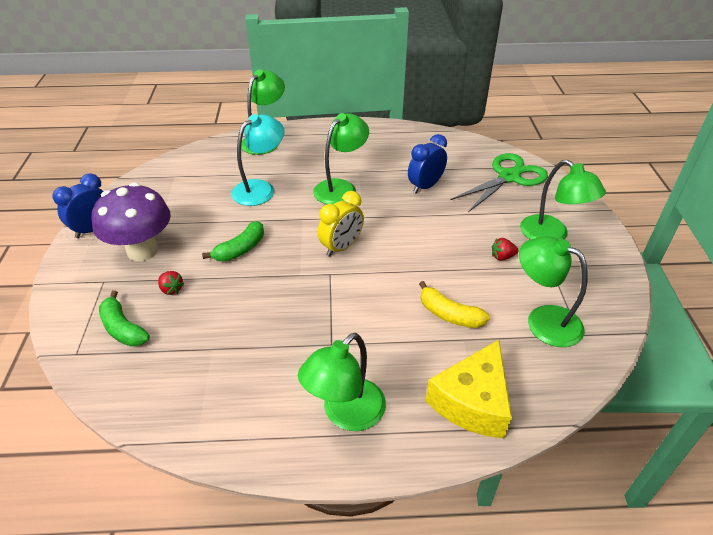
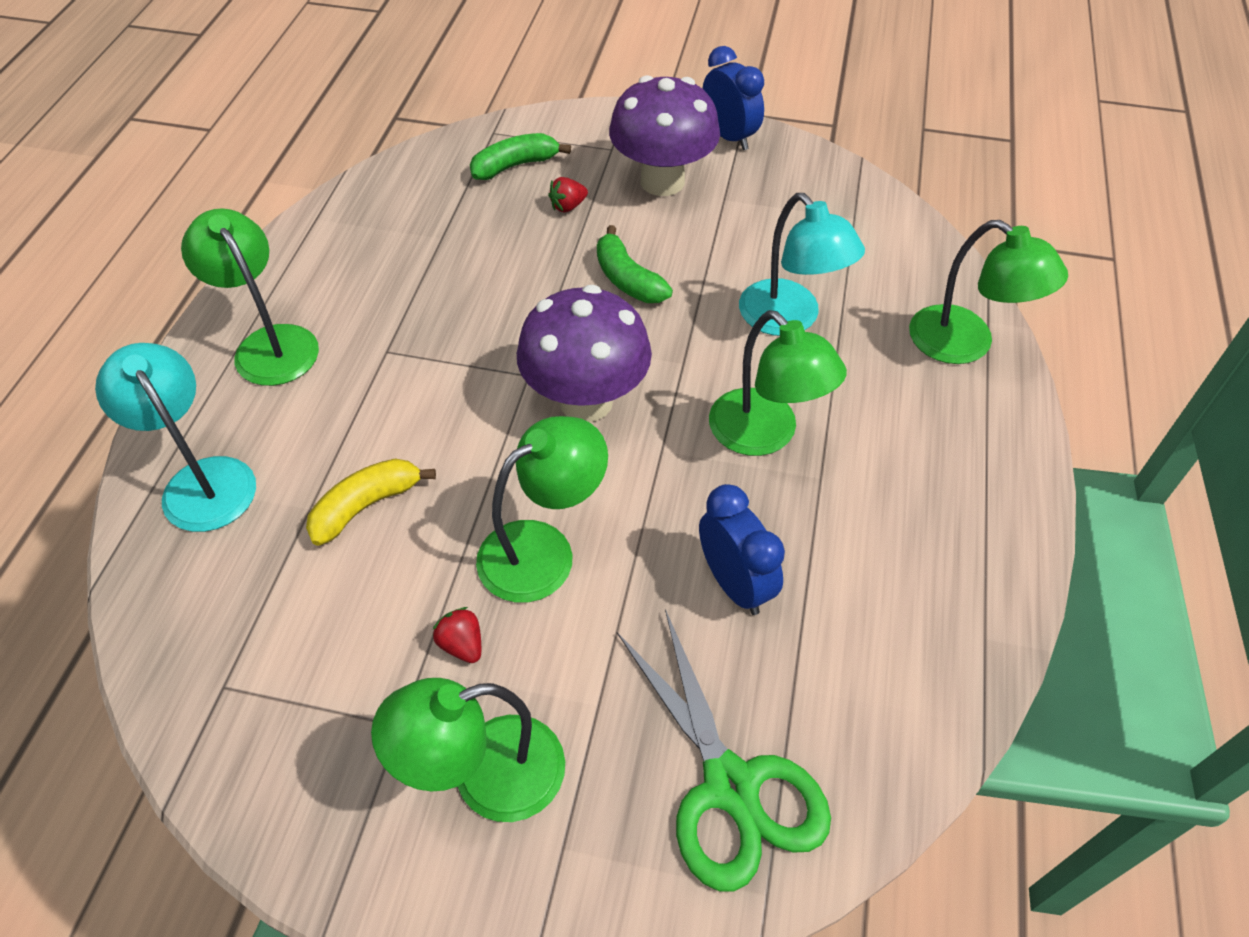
camera: 105 degrees right, 10 degrees up
(341, 247) = (586, 401): yellow clock -> purple mushroom
(472, 402) = (201, 480): yellow cheese -> turquoise lamp
(502, 257) = (462, 644): red strawberry -> red strawberry turned 45 degrees counterclockwise
(543, 320) = (282, 642): green lamp -> green lamp (543, 550)

